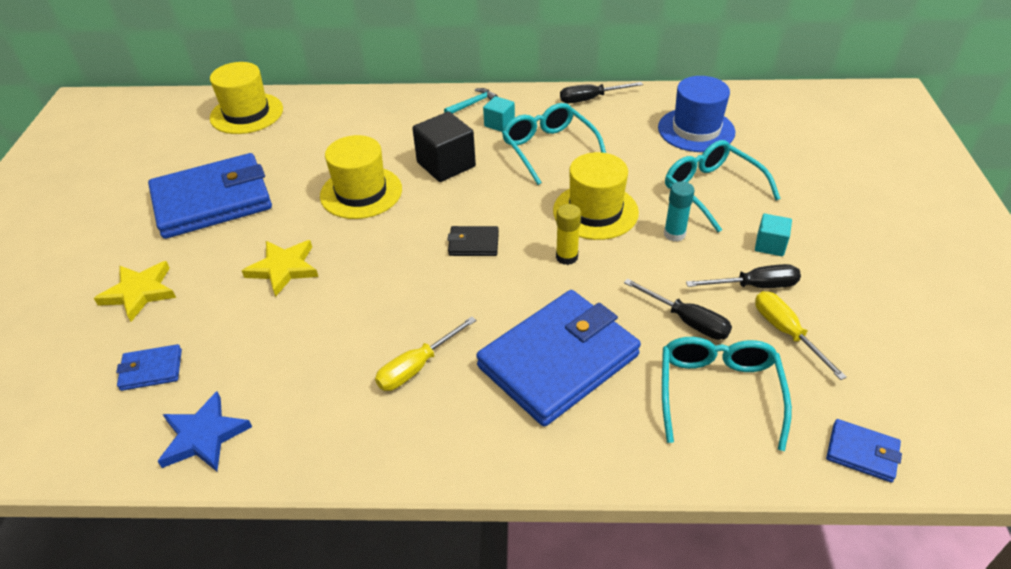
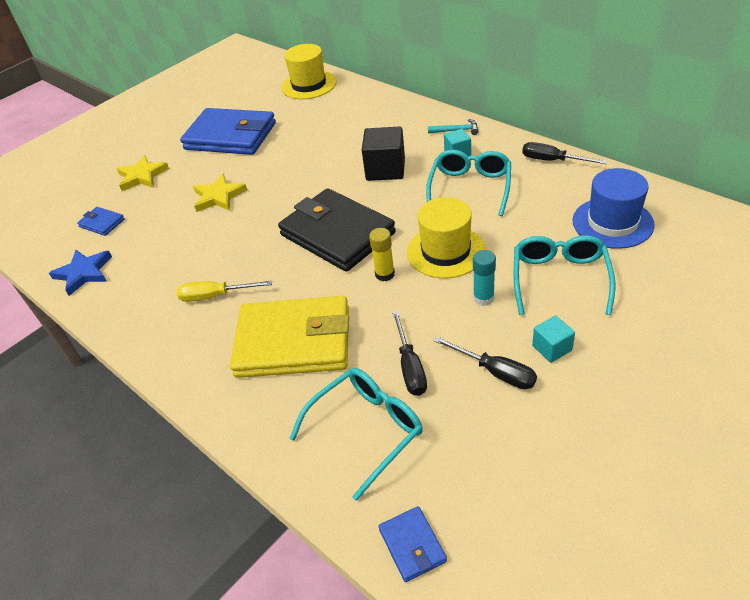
camera: 45 degrees right, 0 degrees up
(361, 192) = (312, 166): yellow hat -> none
(473, 244) = (337, 234): black wallet -> black wallet, size x2.36
(558, 361) = (293, 342): blue wallet -> yellow wallet
(786, 332) = (473, 421): yellow screwdriver -> none

